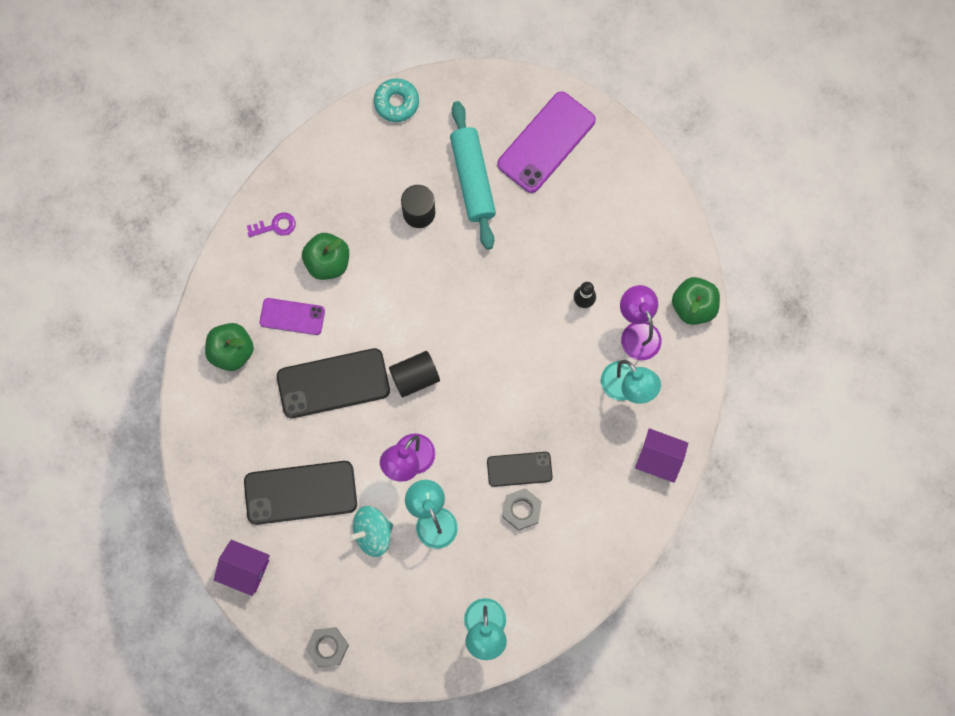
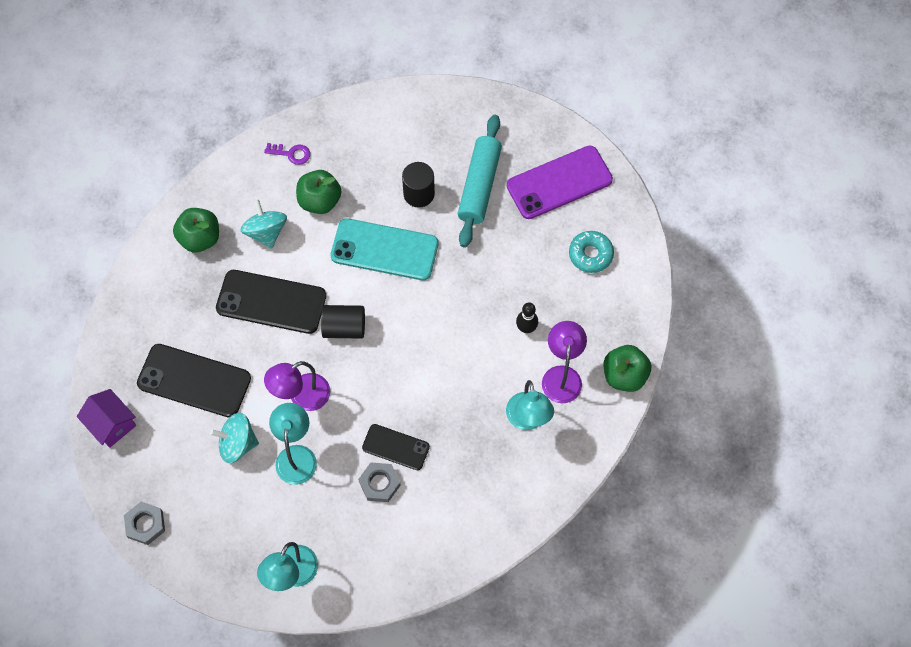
camera: 25 degrees right, 10 degrees down
(292, 316) = (266, 232): purple phone -> turquoise spinning top
(396, 103) = (445, 98): turquoise donut -> turquoise donut (590, 254)
(414, 284) = (384, 250): none -> turquoise phone
(658, 459) = (527, 495): purple house -> none

